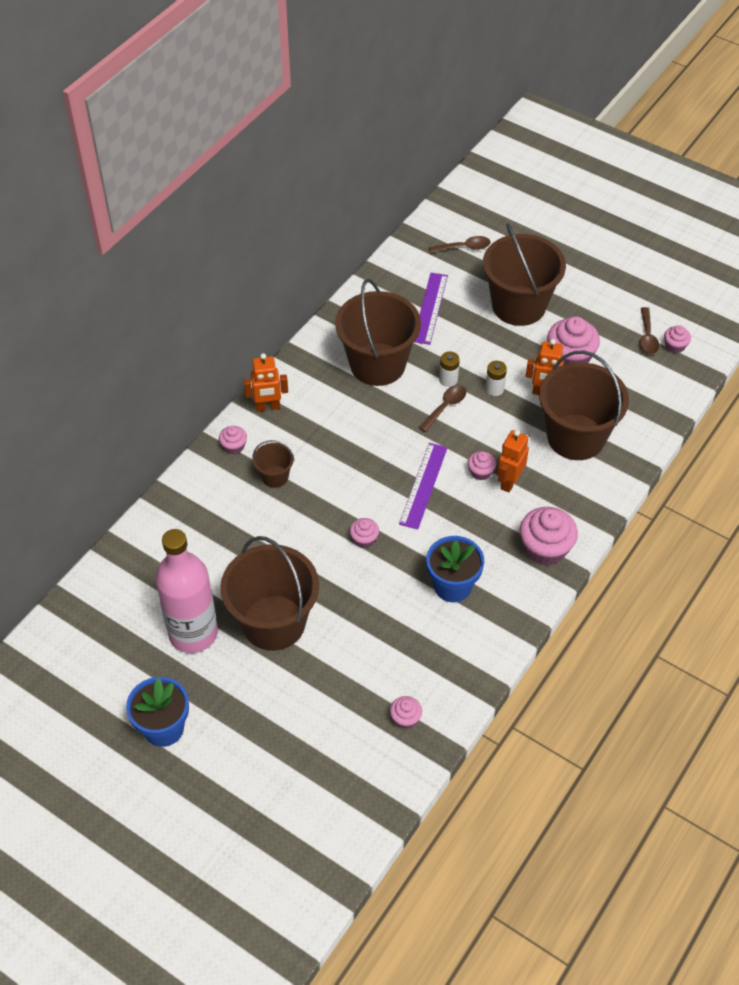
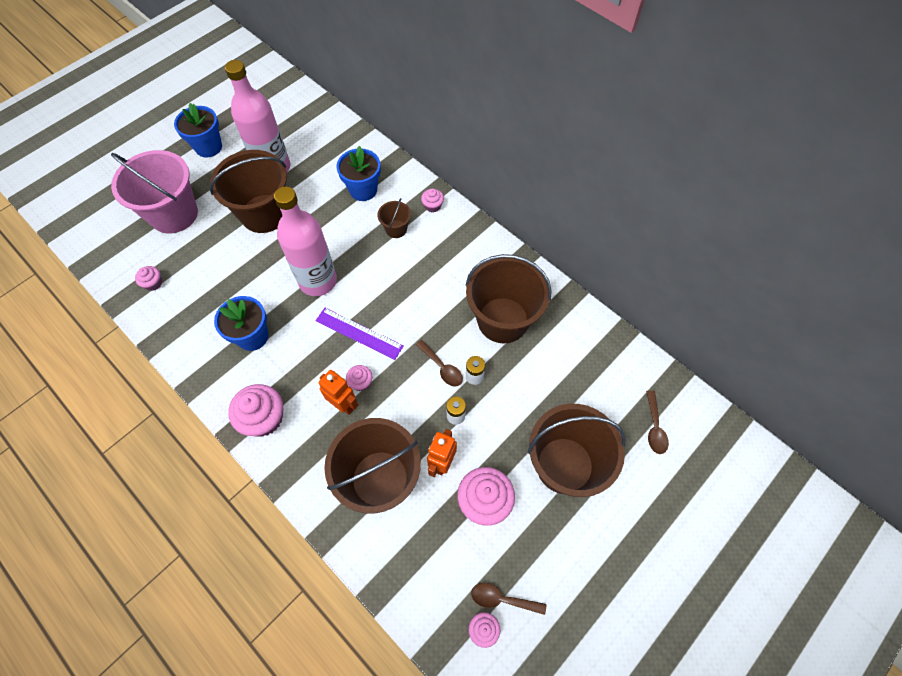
camera: 100 degrees right, 10 degrees up
(218, 521) = (363, 190): none -> blue flower pot
(268, 407) = (468, 232): orange robot -> none
(291, 732) = (174, 214): none -> pink bucket
(364, 539) = (318, 281): pink cupcake -> pink bottle
(430, 308) = (569, 378): purple ruler -> none

